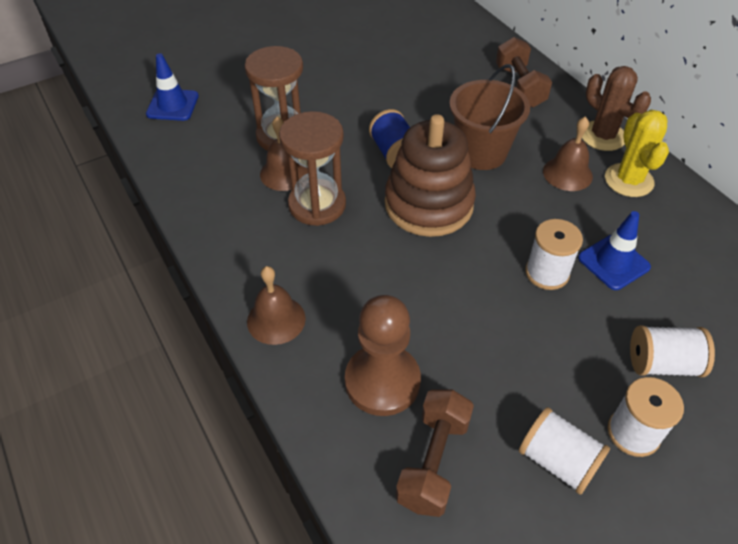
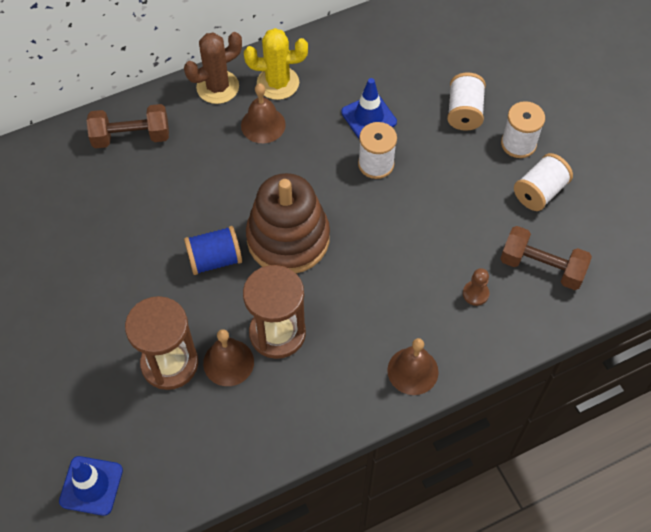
camera: 85 degrees left, 10 degrees up
(382, 381) = (475, 294): brown pawn -> brown pawn, size x0.44
(481, 153) = (225, 186): brown bucket -> none

